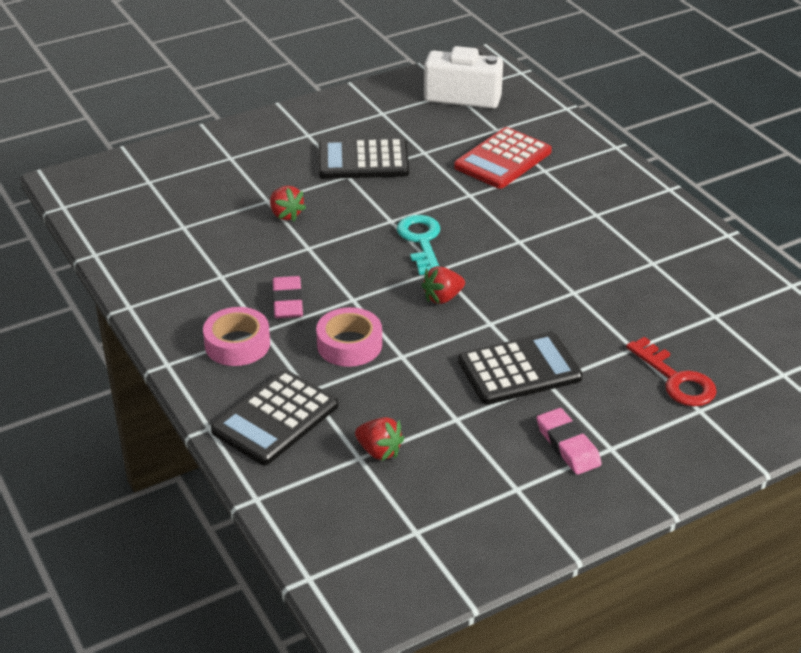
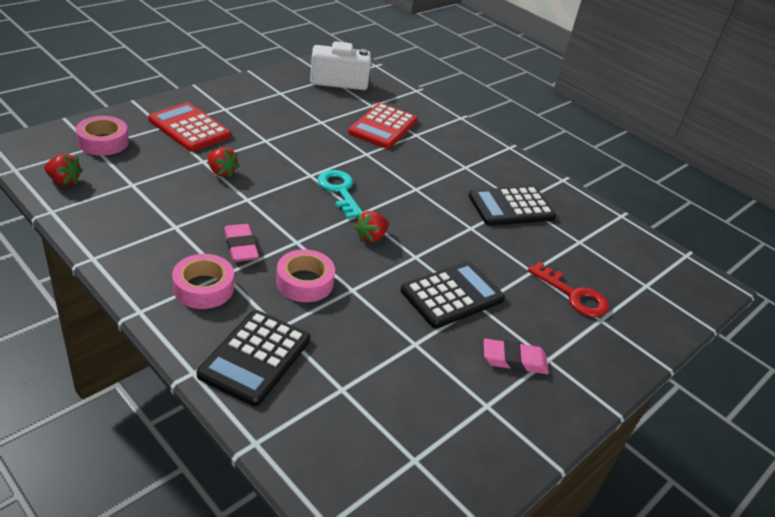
camera: 20 degrees left, 0 degrees up
(160, 176) = (103, 142): none -> pink tape
(260, 159) = (189, 128): none -> red calculator
(363, 160) = (275, 128): black calculator -> black calculator (511, 207)
(379, 451) = (358, 381): red strawberry -> red strawberry (64, 181)
(568, 445) = (514, 360): pink eraser -> pink eraser turned 45 degrees counterclockwise

